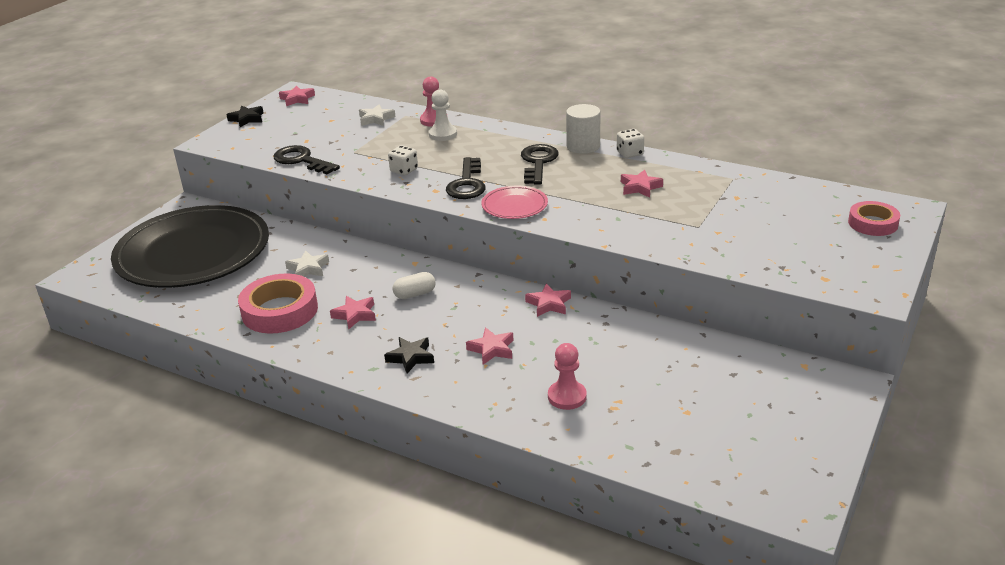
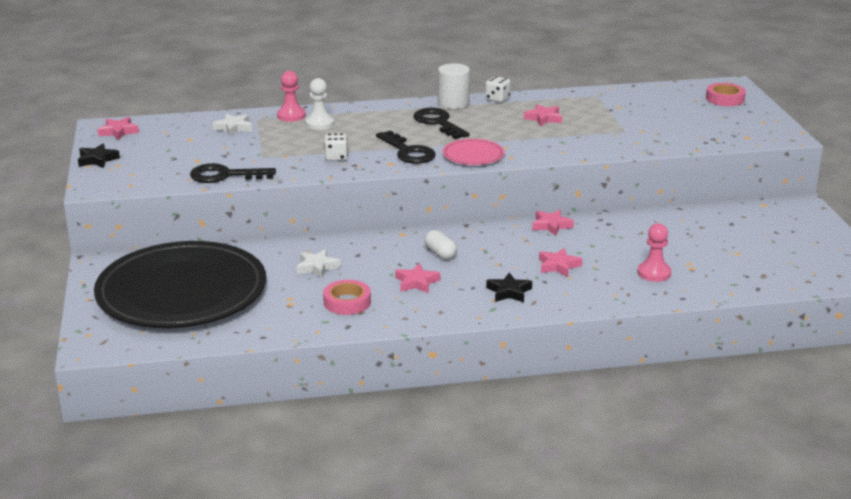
camera: 40 degrees left, 5 degrees down
(280, 311) = (347, 302): pink tape -> pink tape, size x0.62
(415, 294) = (440, 253): white capsule -> white capsule turned 60 degrees counterclockwise

